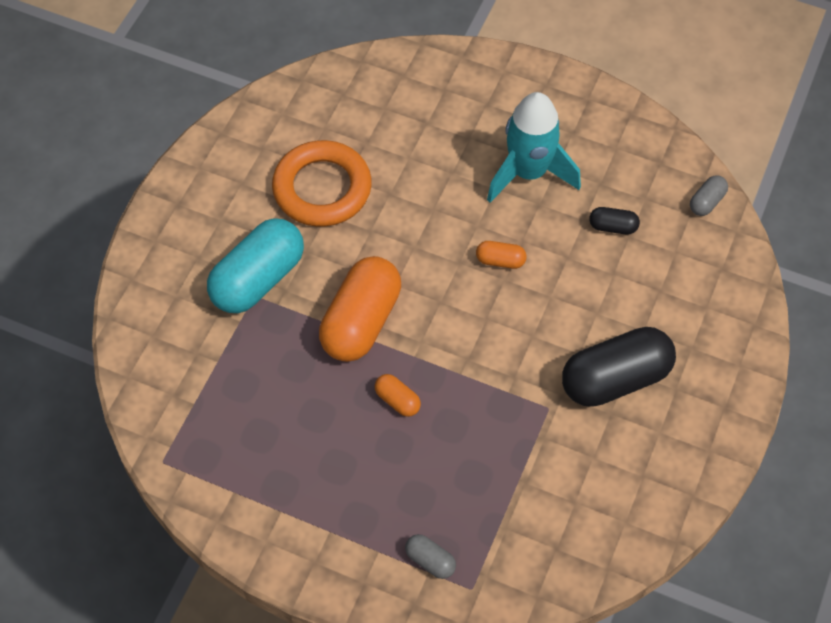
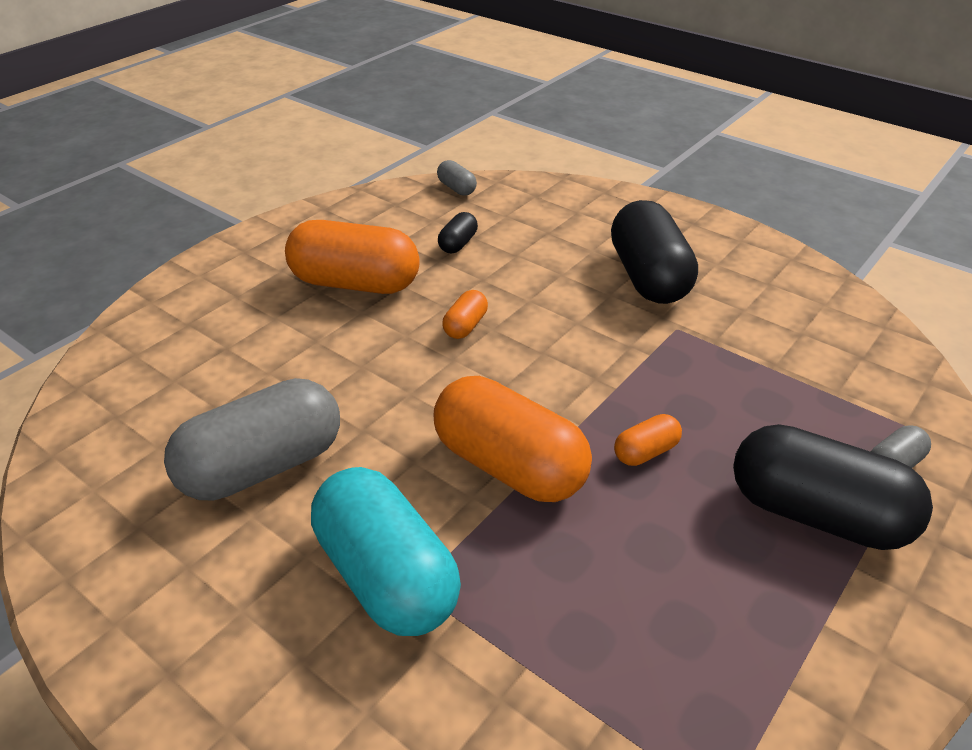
camera: 75 degrees left, 20 degrees down
(322, 188) = (262, 467): orange ring -> grey capsule
(368, 509) = (817, 514): none -> black capsule
(528, 173) = (355, 284): turquoise rocket -> orange capsule

